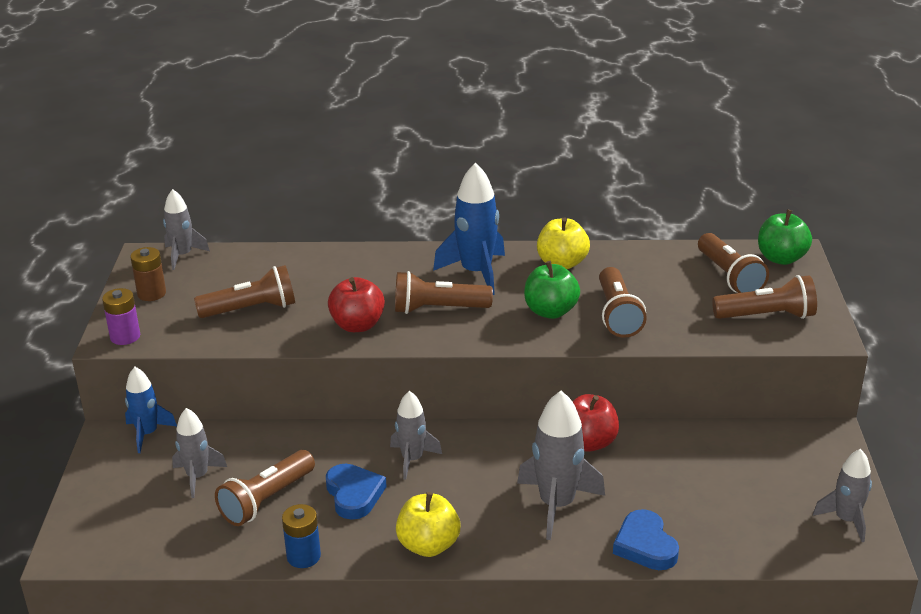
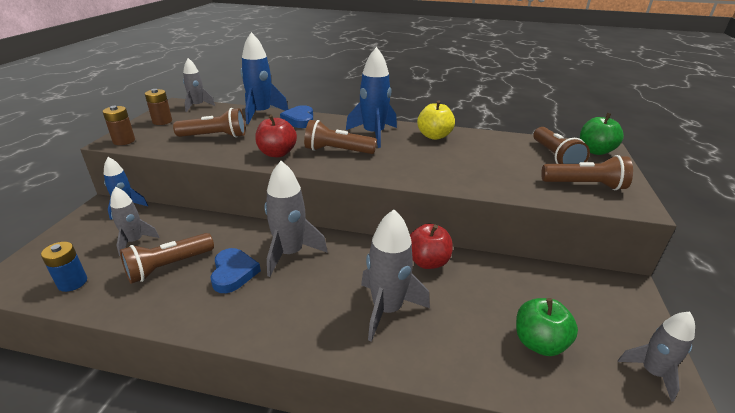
camera: 10 degrees right, 0 degrees up
(125, 336) = (124, 141): purple battery -> brown battery
(291, 257) = (261, 113): none -> blue rocket
(303, 556) = (164, 318): blue battery -> blue battery (72, 282)
(412, 459) = (290, 253): grey rocket -> grey rocket, size x1.59
(428, 545) = (267, 327): yellow apple -> none
(550, 311) = (416, 162): green apple -> green apple (539, 343)
(617, 315) = (466, 170): brown flashlight -> none
(645, 545) = (455, 363): blue heart -> blue heart (299, 120)

